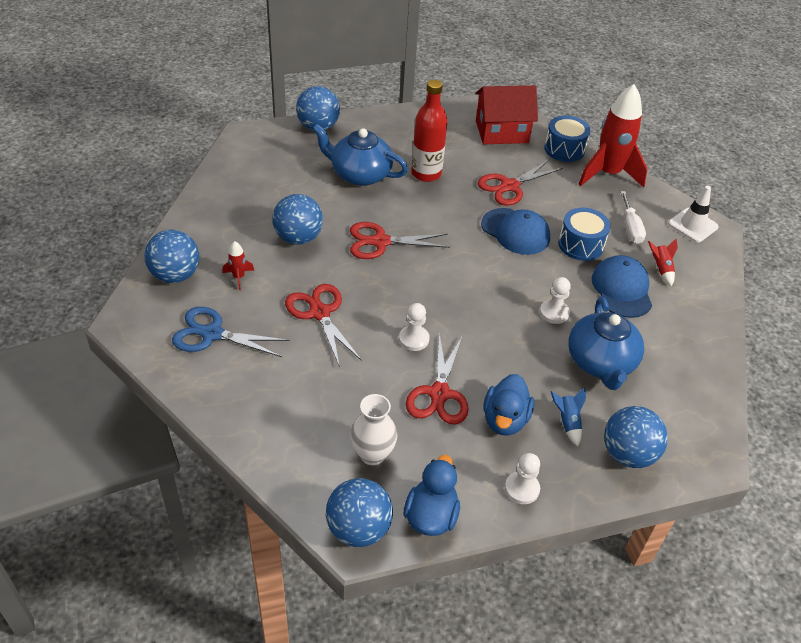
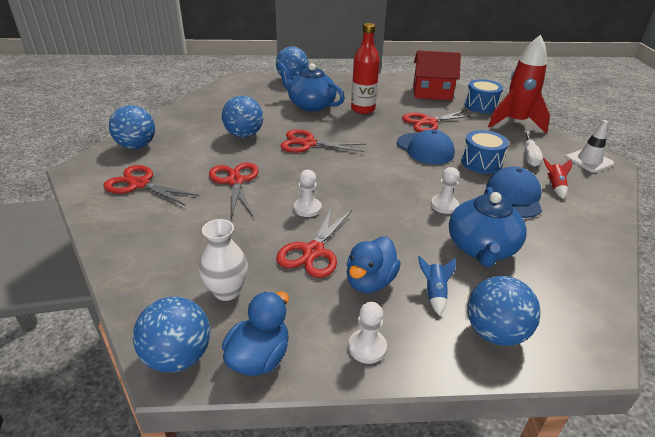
camera: 15 degrees right, 10 degrees down
(212, 334) = (139, 184): blue scissors -> red scissors
(239, 277) = (184, 152): red rocket -> none

